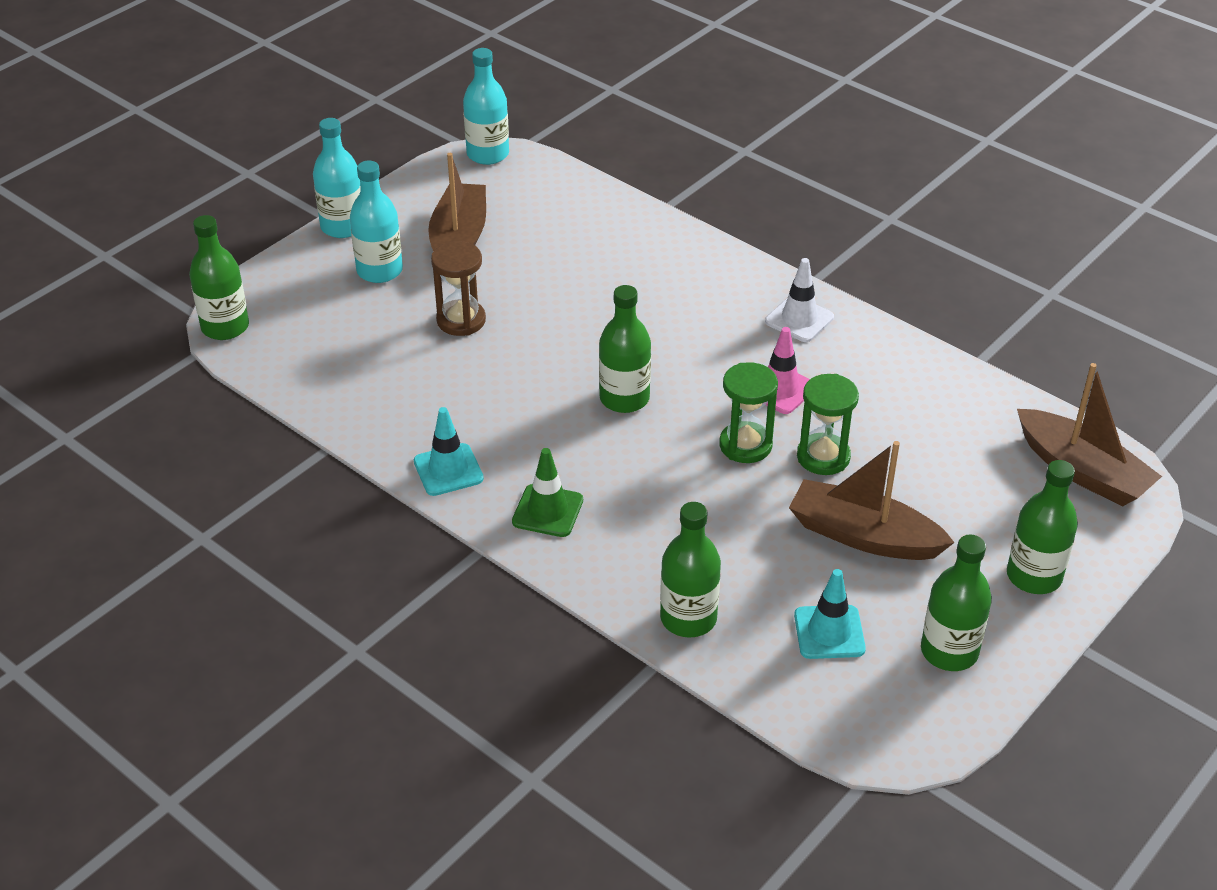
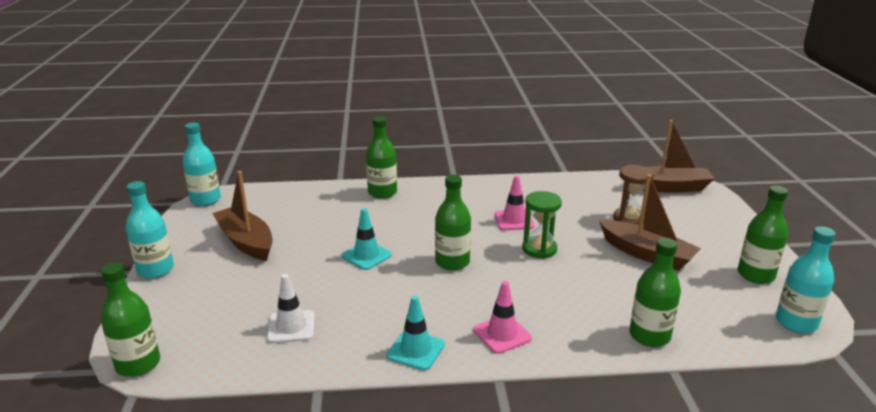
camera: 45 degrees left, 15 degrees down
(379, 271) = (215, 278): turquoise bottle -> turquoise bottle (796, 322)
(461, 320) = (305, 276): brown hourglass -> brown hourglass (629, 219)
(547, 511) = (502, 334): green traffic cone -> pink traffic cone
(799, 319) = (475, 192): white traffic cone -> white traffic cone (291, 327)
(823, 457) = (577, 235): green hourglass -> none
(829, 632) = (707, 299): turquoise traffic cone -> turquoise traffic cone (366, 256)
(863, 536) = (647, 254): brown boat -> brown boat turned 120 degrees counterclockwise
(1034, 576) = (724, 230): green bottle -> green bottle (382, 192)

